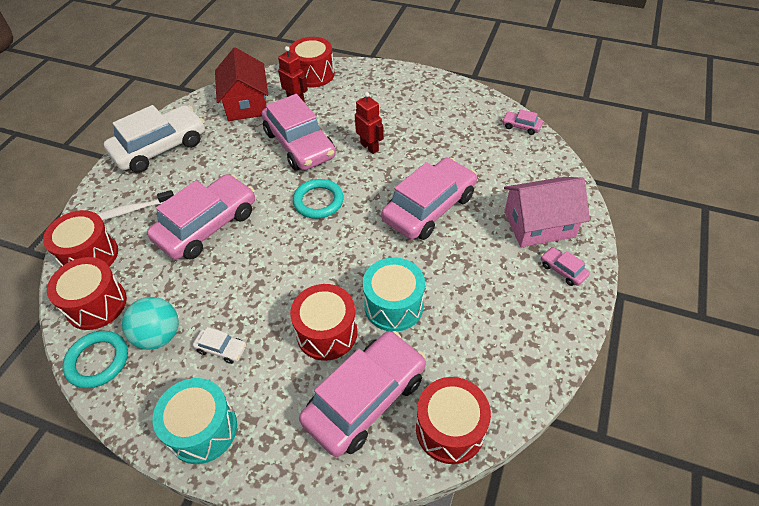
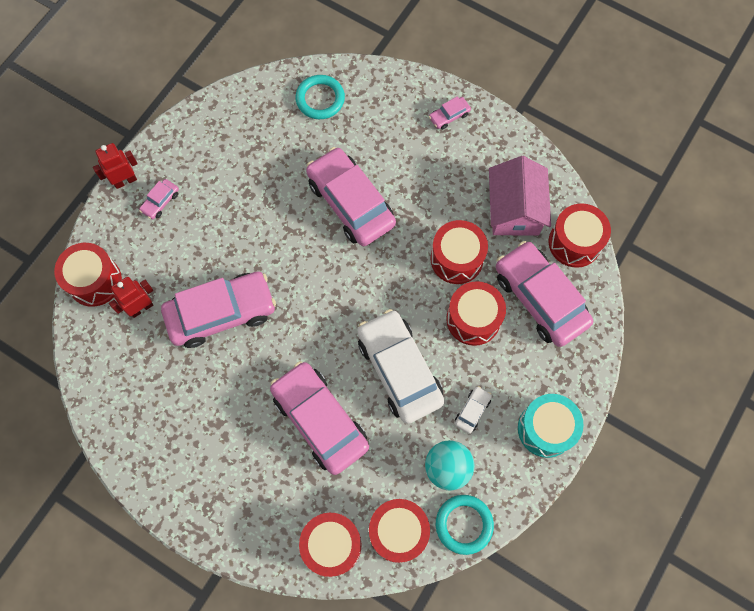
camera: 80 degrees left, 20 degrees up
(131, 210) = (276, 503): white toothbrush -> none
(160, 147) = (177, 474): white car -> white car (399, 370)
(246, 103) = (126, 367): red house -> none
(318, 201) = (314, 305): turquoise ring -> turquoise ring (320, 99)
(369, 147) = (248, 240): red robot -> red robot (125, 181)
(393, 305) = (456, 259): turquoise drum -> red drum
(521, 126) = (261, 88): pink car -> pink car (160, 202)
(539, 224) = (395, 116): pink house -> pink house (514, 209)

